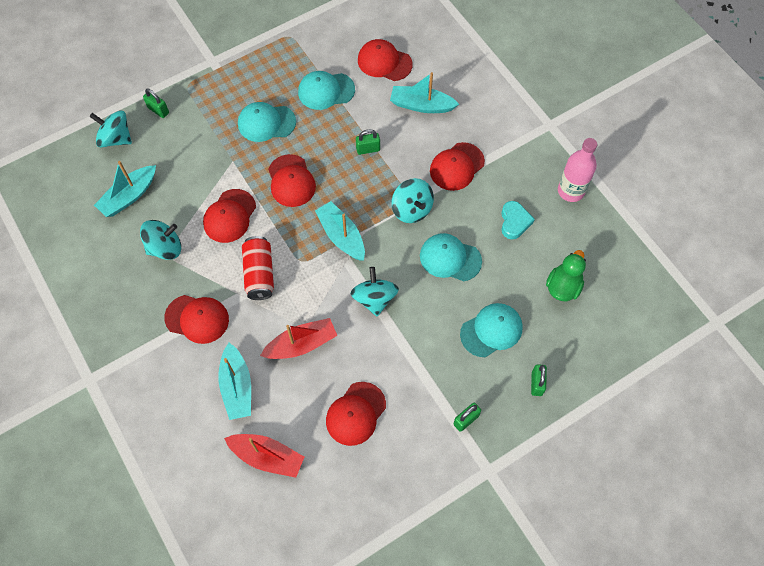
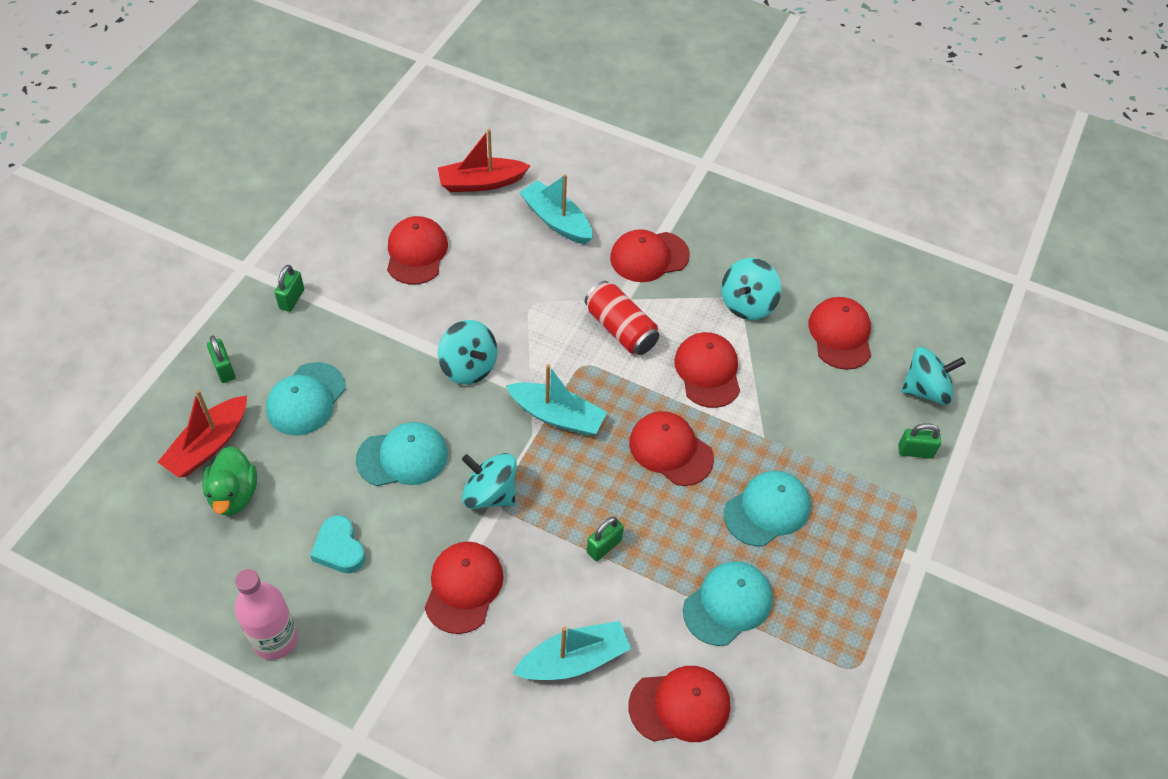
camera: 145 degrees right, 10 degrees down
(129, 196) = (840, 335): turquoise boat -> red cap
(301, 344) = (519, 285): red boat -> red boat (209, 445)

